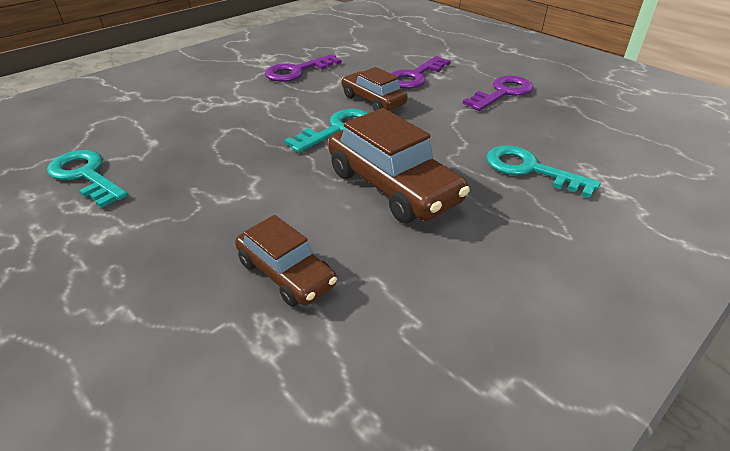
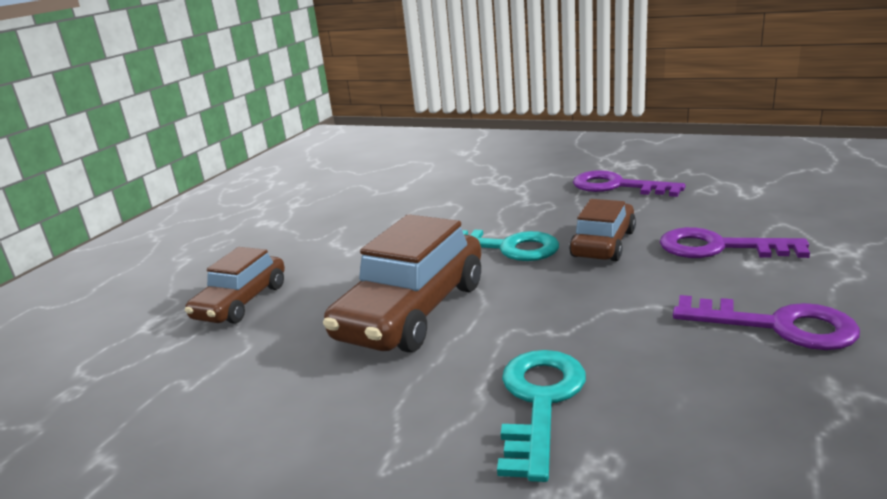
camera: 70 degrees right, 15 degrees down
(86, 175) = (335, 188): turquoise key -> none

